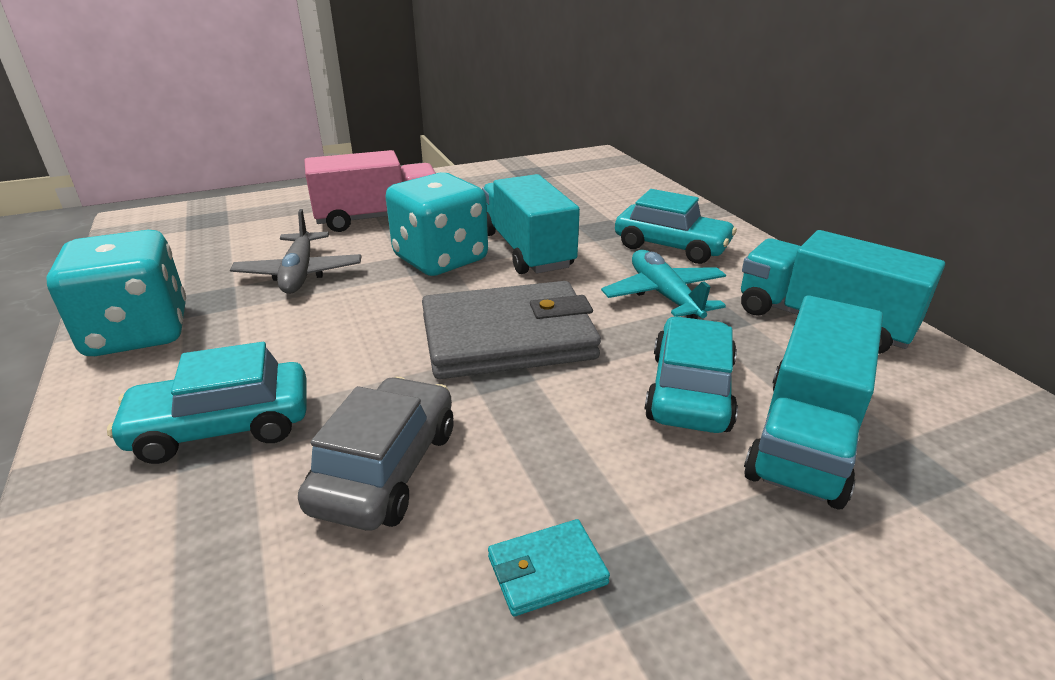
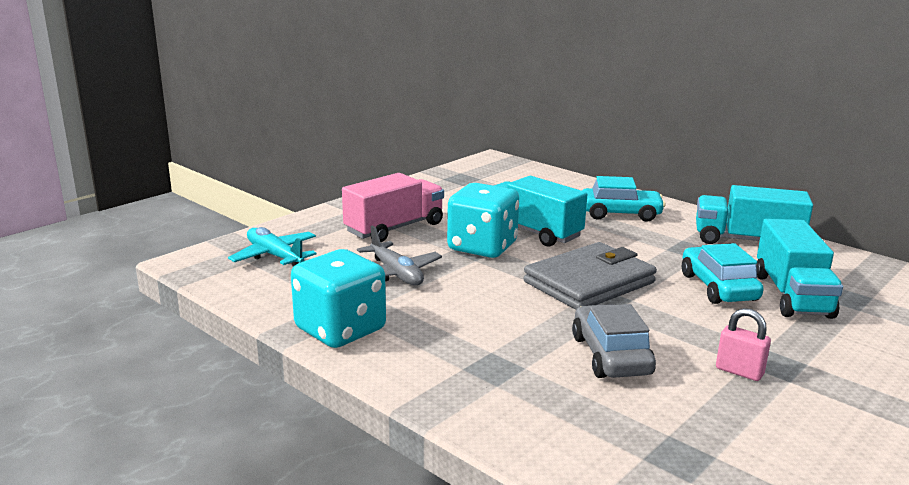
camera: 25 degrees left, 10 degrees down
(222, 427) = (488, 361): turquoise car -> none
(547, 570) = (739, 371): turquoise wallet -> pink padlock
(664, 296) = (649, 243): turquoise plane -> turquoise plane (274, 256)

